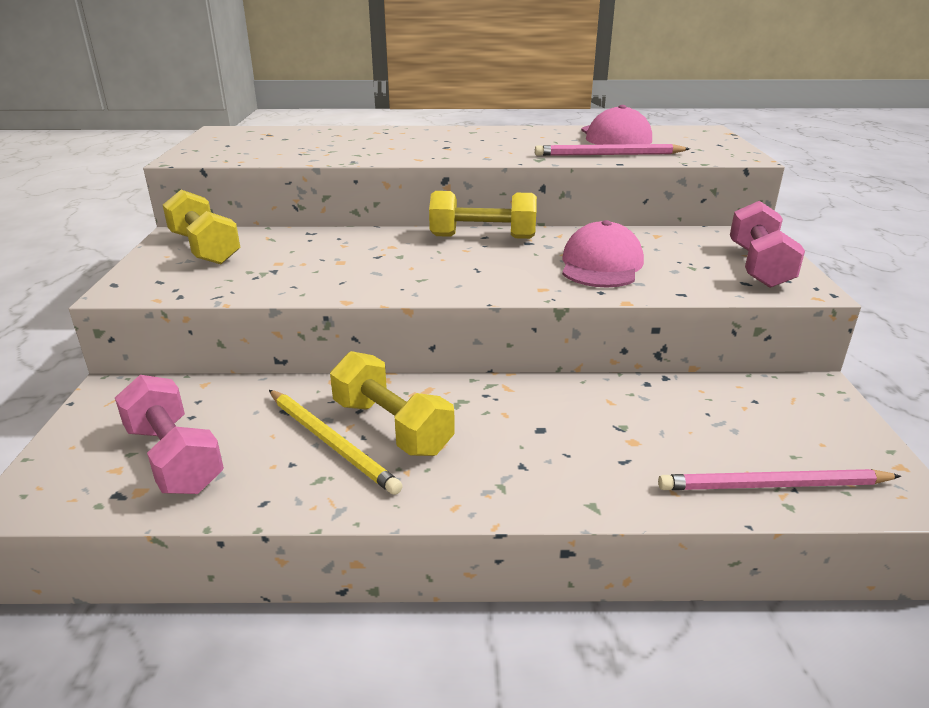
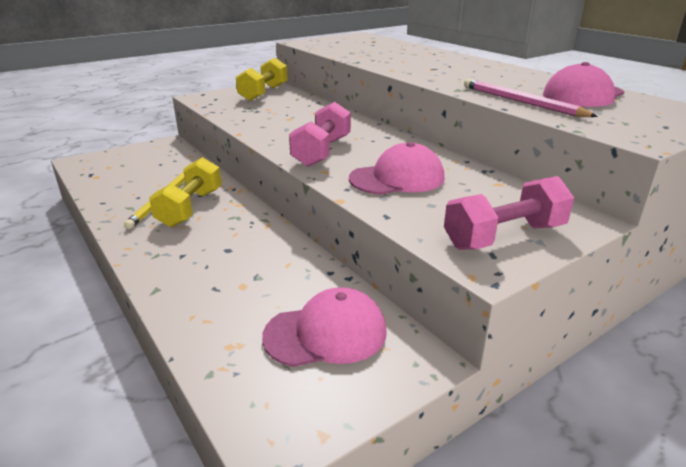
camera: 55 degrees right, 0 degrees up
(174, 458) = (124, 173): pink dumbbell -> pink dumbbell (322, 151)
(482, 237) = (385, 136): yellow dumbbell -> none
(755, 419) = (326, 333): none -> pink cap
(773, 485) = (232, 360): pink pencil -> none

